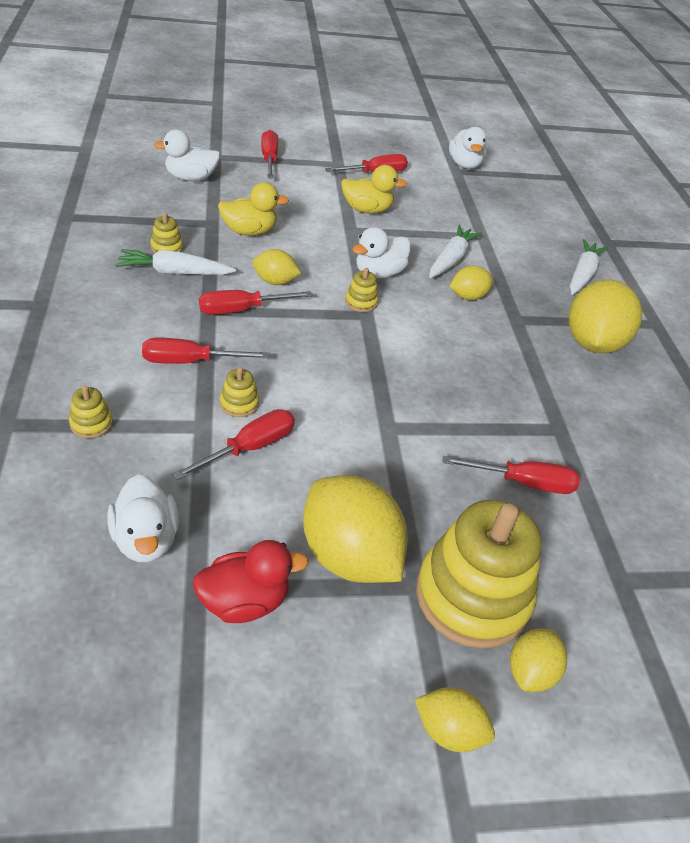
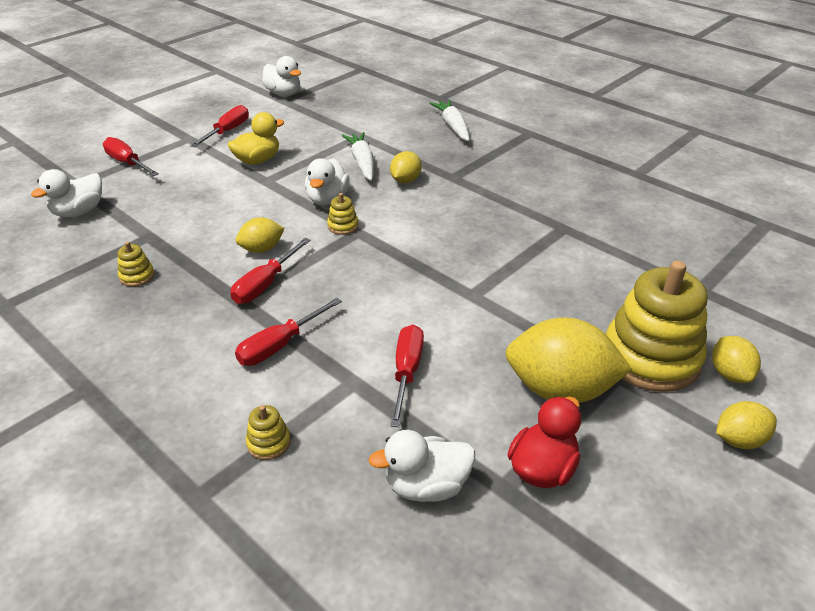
camera: 35 degrees left, 5 degrees down
(146, 539) = (426, 486): white duck -> white duck turned 135 degrees clockwise
(174, 272) = (171, 290): white carrot -> none
(239, 404) = (357, 349): yellow stacking toy -> none
(249, 231) = (189, 225): yellow duck -> none
(523, 483) = (588, 273): red screwdriver -> none
(592, 343) = (513, 165): yellow lemon -> none

